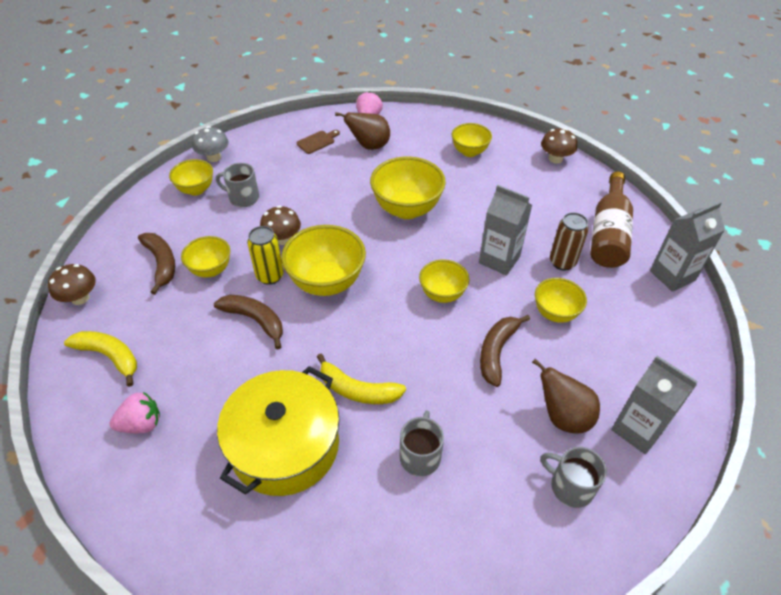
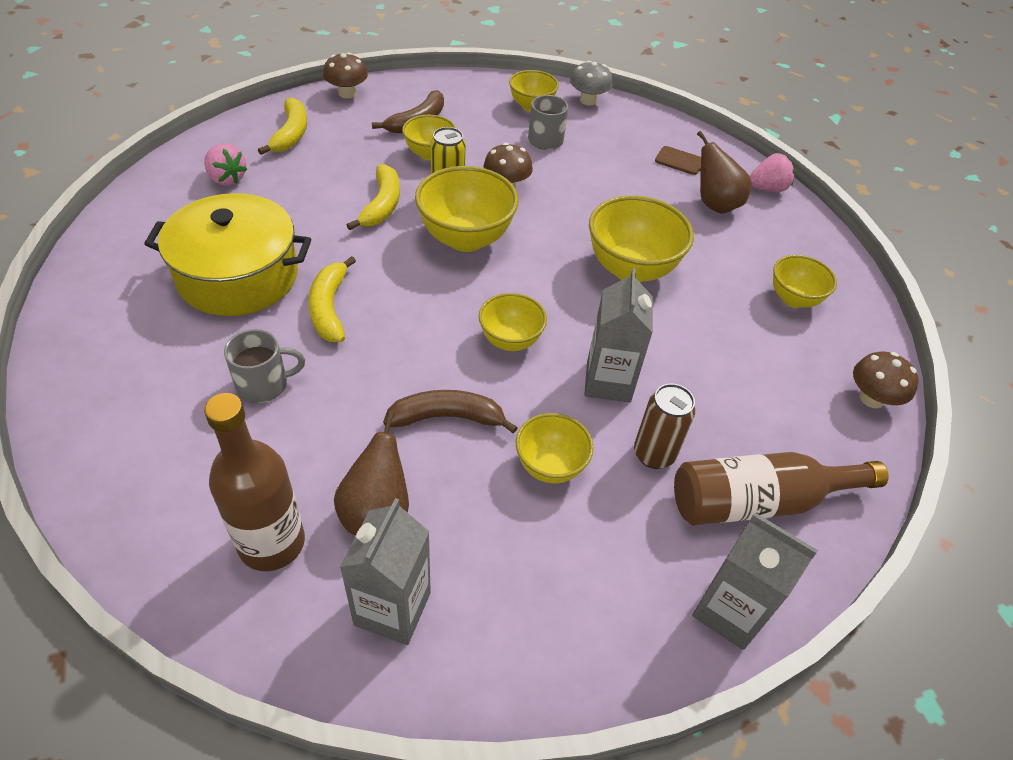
camera: 60 degrees right, 0 degrees up
(255, 320) = (382, 205): brown banana -> yellow banana
(570, 486) = (272, 543): grey mug -> brown bottle

